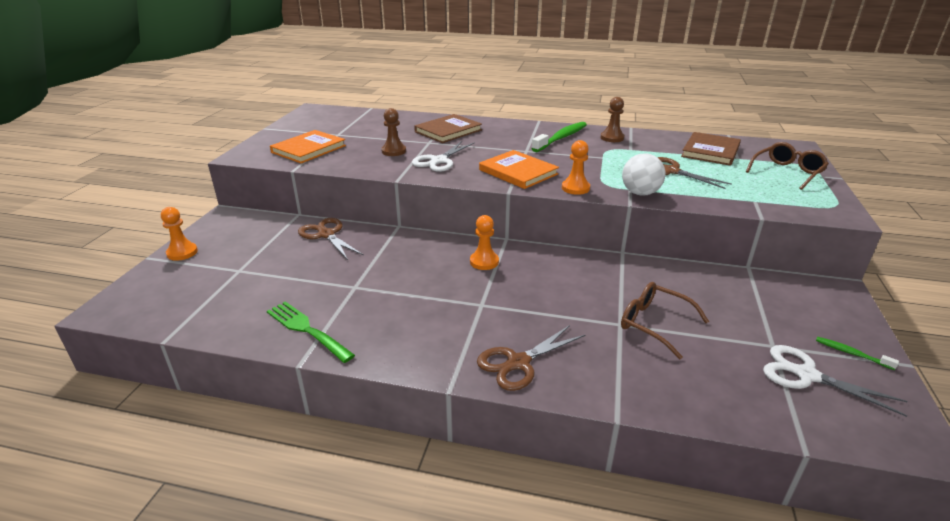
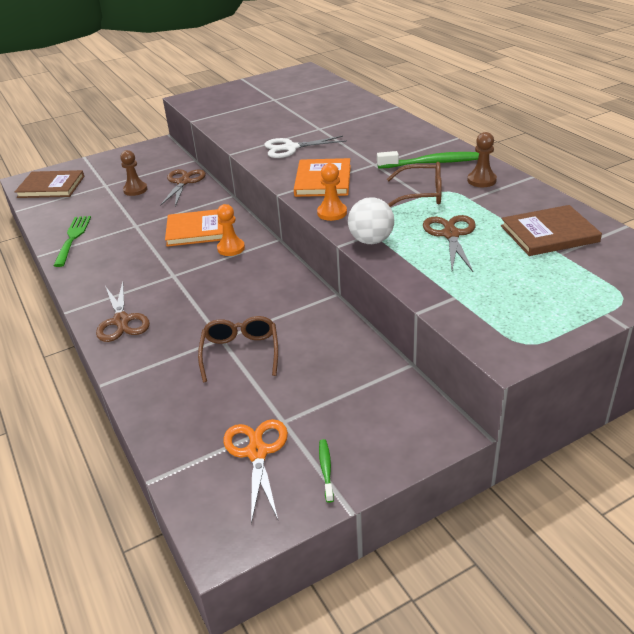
camera: 50 degrees right, 5 degrees up
(182, 253) = (101, 161): orange pawn -> none
(308, 149) = (232, 106): orange book -> orange book (198, 230)
(394, 151) = (279, 128): brown pawn -> brown pawn (135, 190)
(448, 131) = (355, 122): brown book -> brown book (51, 187)
(518, 363) = (122, 321): brown scissors -> brown scissors turned 120 degrees counterclockwise
(787, 172) = (573, 290): brown glasses -> brown glasses (421, 194)
(806, 375) = (257, 453): white scissors -> orange scissors

